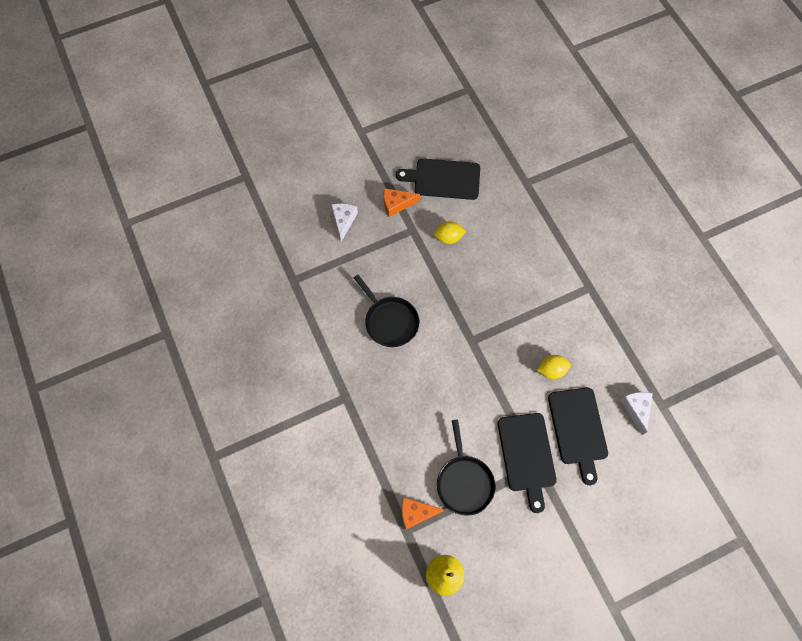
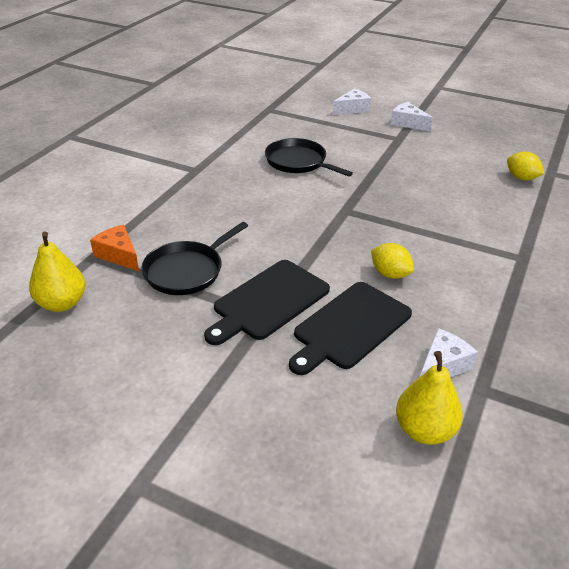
camera: 50 degrees right, 30 degrees down
(390, 321) = (298, 162): black pan -> black pan turned 120 degrees clockwise
(396, 204) = (407, 123): orange cheese -> white cheese
(443, 179) = (470, 133): black cutting board -> none
(448, 238) = (423, 157): yellow lemon -> yellow lemon (521, 178)
(667, 454) = (424, 430): none -> yellow pear

